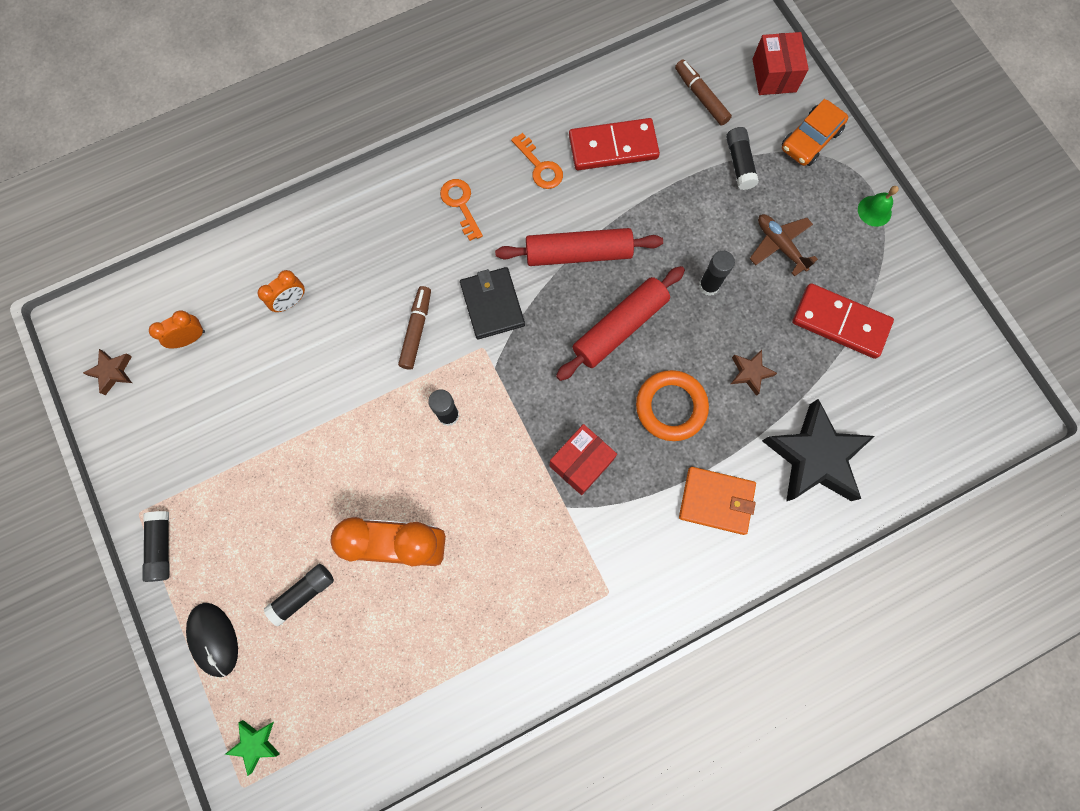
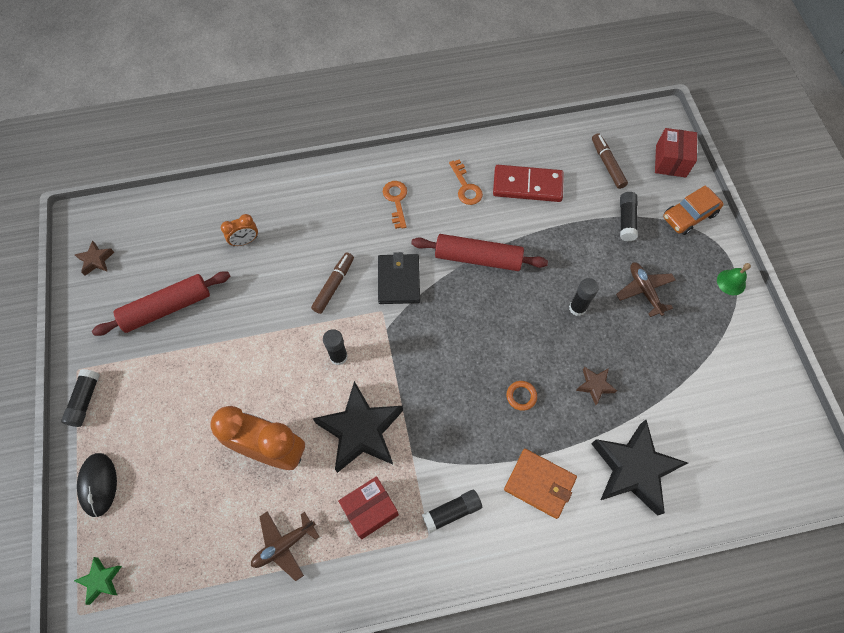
camera: 15 degrees right, 10 degrees down
(190, 338) = (161, 250): orange clock -> none
(303, 594) = (180, 468): black glue stick -> black glue stick (452, 512)
(451, 646) = (284, 545): none -> brown plane
(500, 495) = (361, 431): none -> black star
(581, 463) = (434, 422): red box -> red box (370, 510)
(619, 327) = (495, 323): red rolling pin -> red rolling pin (167, 308)
(671, 407) = (521, 396): orange ring -> orange ring, size x0.50
(840, 322) = (681, 364): red domino -> none

